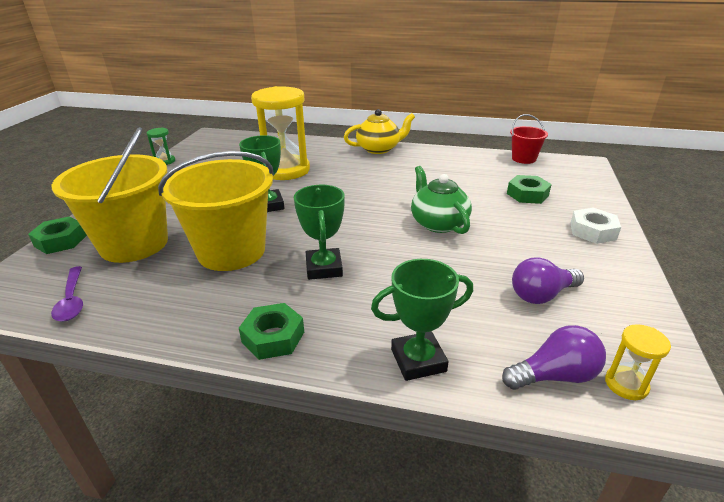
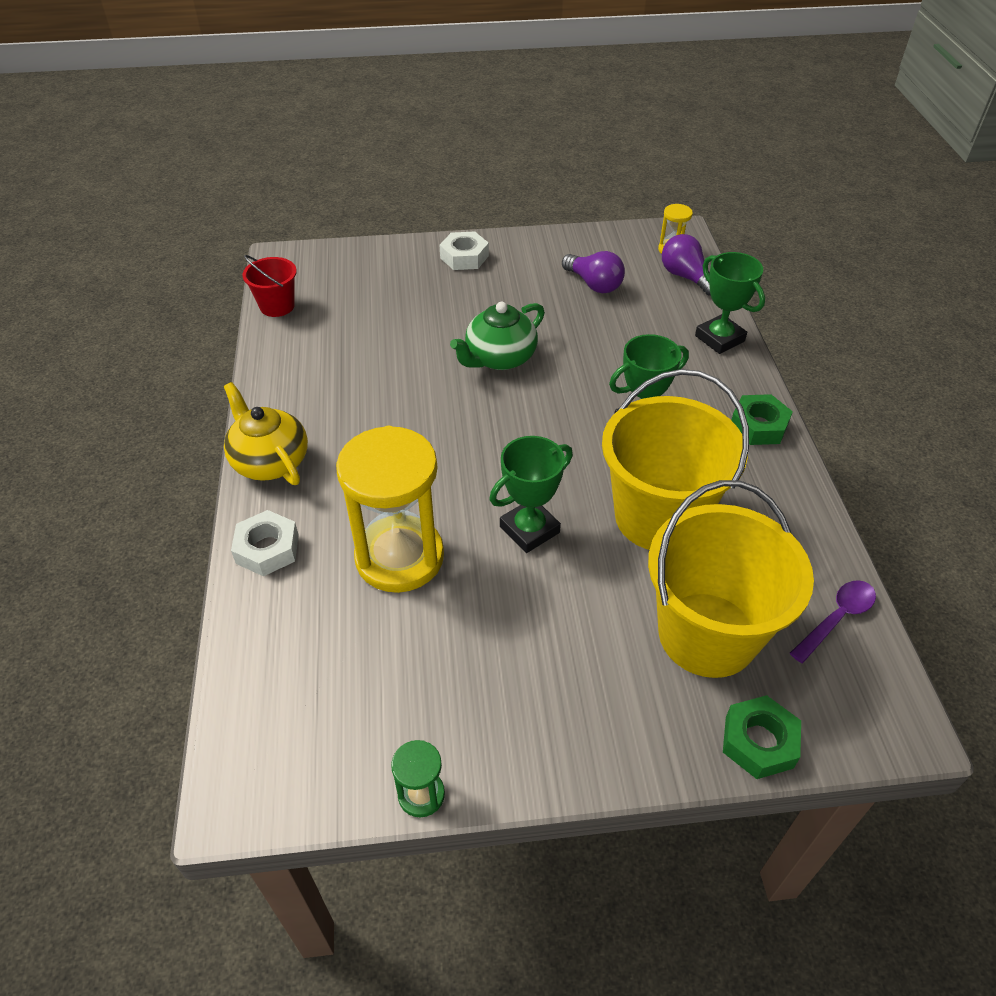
camera: 110 degrees left, 15 degrees up
(320, 145) = (267, 549): none -> white nut
(527, 194) = (394, 299): green nut -> none

